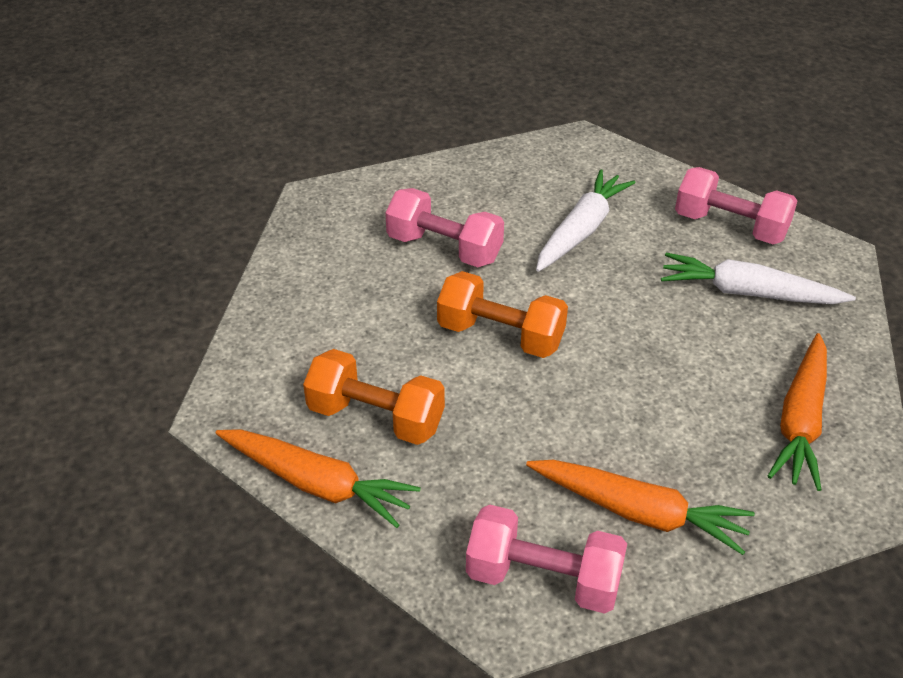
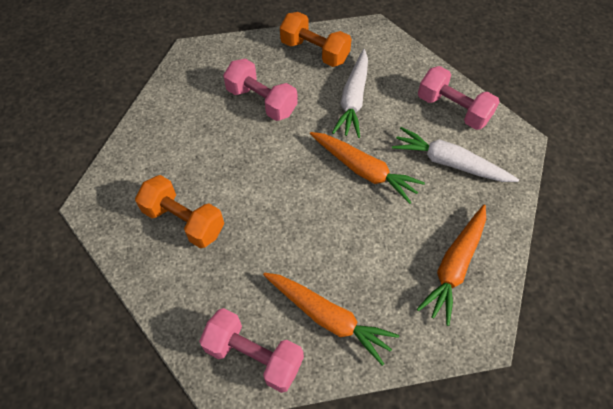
camera: 10 degrees right, 15 degrees up
(316, 484) = (135, 263): orange carrot -> orange carrot (363, 170)
(500, 335) = (278, 172): orange dumbbell -> orange dumbbell (315, 52)
(581, 230) = (353, 99): white carrot -> white carrot turned 150 degrees clockwise

